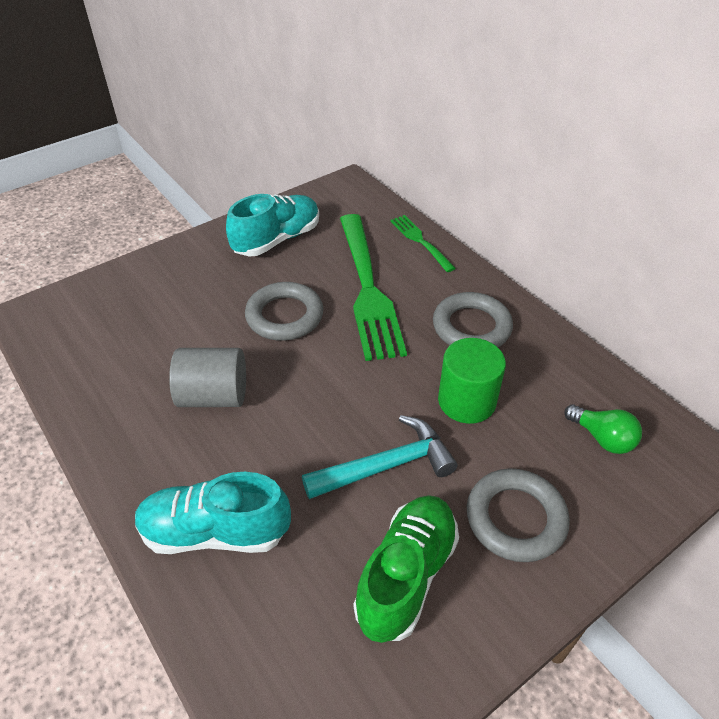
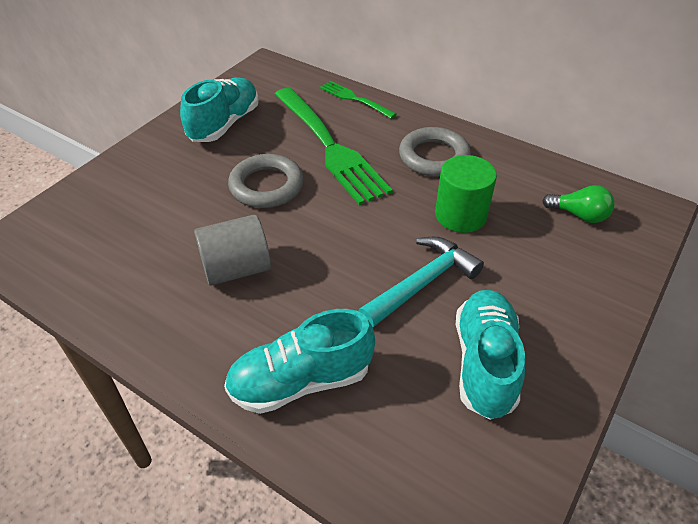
camera: 20 degrees left, 0 degrees up
(406, 575) = (484, 363): green shoe -> turquoise shoe
(515, 518) = (546, 293): grey ring -> none

